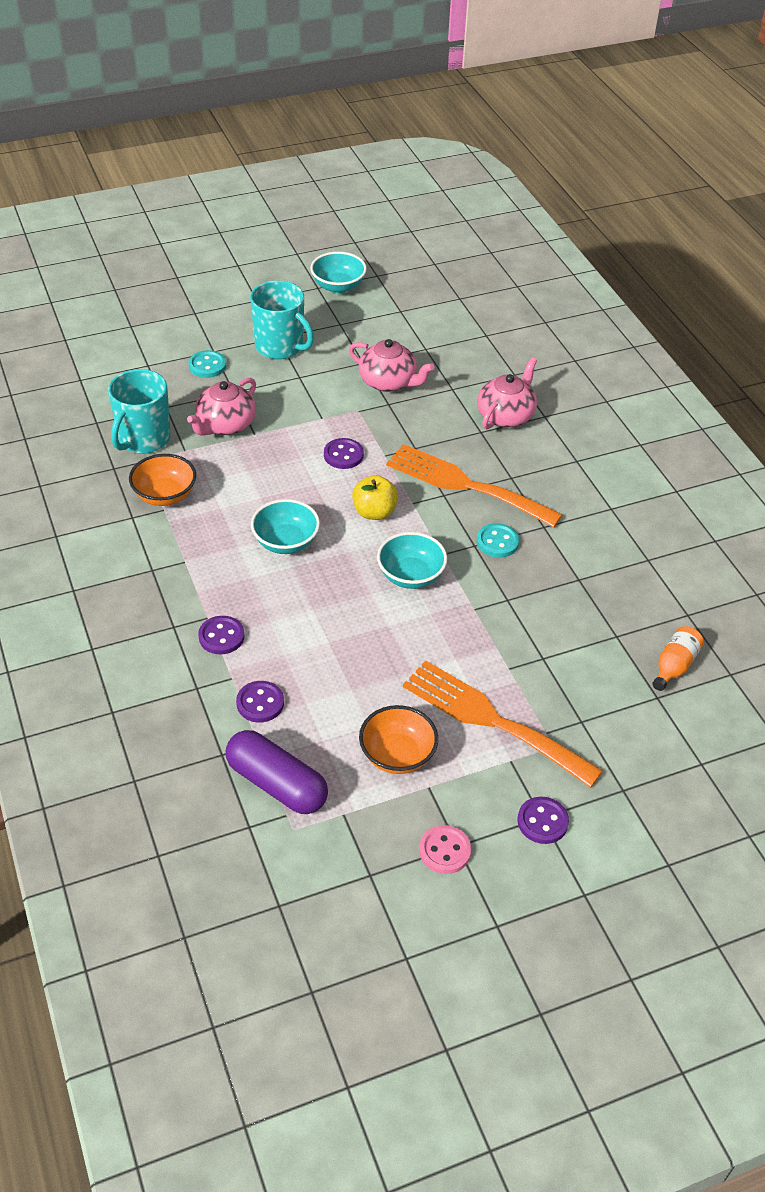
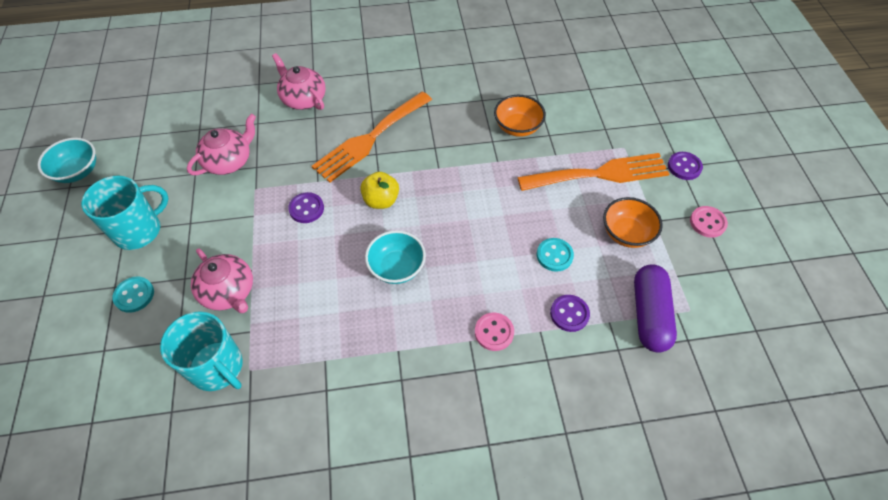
camera: 75 degrees left, 10 degrees up
(165, 495) = (306, 357): orange bowl -> orange bowl (517, 127)
(221, 636) = (494, 332): purple button -> pink button
(277, 784) = (649, 314): purple capsule -> purple capsule turned 45 degrees counterclockwise
(410, 576) = (456, 191): turquoise bowl -> none
(491, 720) = (600, 174): orange fork -> orange fork turned 150 degrees counterclockwise
(497, 542) = (435, 134): turquoise button -> turquoise button (554, 255)
(674, 666) = (565, 74): orange bottle -> none

